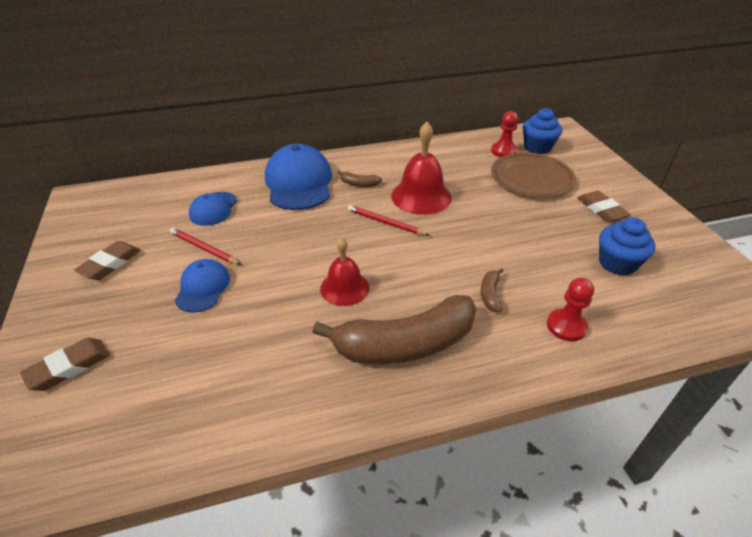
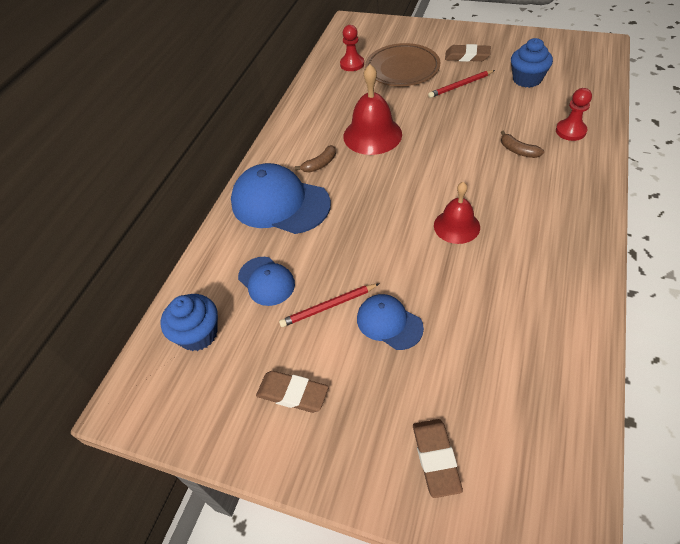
camera: 50 degrees left, 10 degrees up
(110, 264) = (292, 394): brown eraser -> brown eraser turned 45 degrees counterclockwise
(385, 223) = (391, 170): red pencil -> red pencil (461, 85)
(405, 344) = (541, 216): brown banana -> none
(537, 147) = (364, 46): blue cupcake -> blue cupcake (198, 334)

